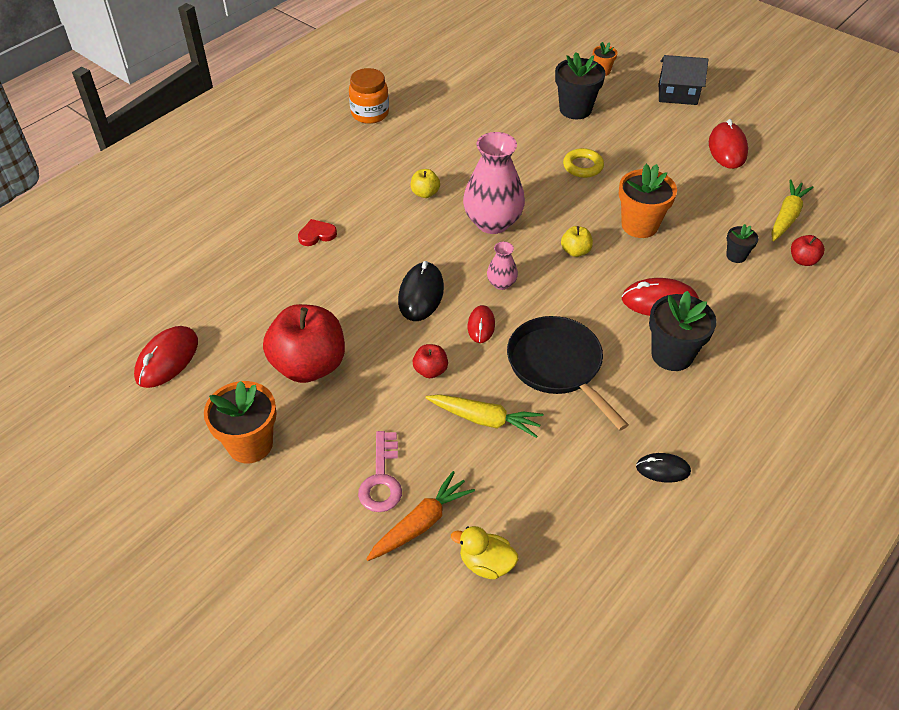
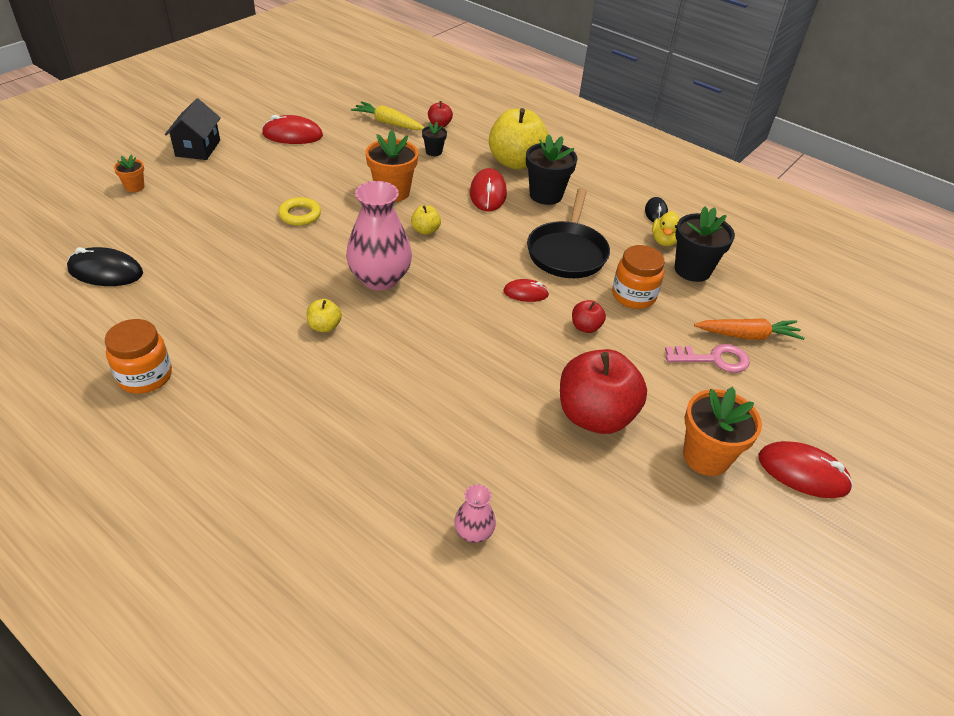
camera: 95 degrees left, 5 degrees down
(167, 359) = (609, 552): red mouse -> red mouse (803, 473)
(317, 234) = (388, 420): red heart -> none
(421, 294) = (486, 332): black mouse -> black mouse (106, 272)
(421, 523) = (747, 335): orange carrot -> orange carrot turned 135 degrees clockwise
(484, 419) = (633, 296): yellow carrot -> orange jar
(486, 563) = (767, 301): yellow duck -> yellow duck (664, 241)
(501, 283) = (469, 277): pink vase -> pink vase (473, 532)
(558, 366) = (567, 252): black pan -> black pan turned 45 degrees counterclockwise
(575, 109) = (200, 211): black flower pot -> black flower pot (692, 270)
(740, 330) = (516, 162): none -> yellow apple

